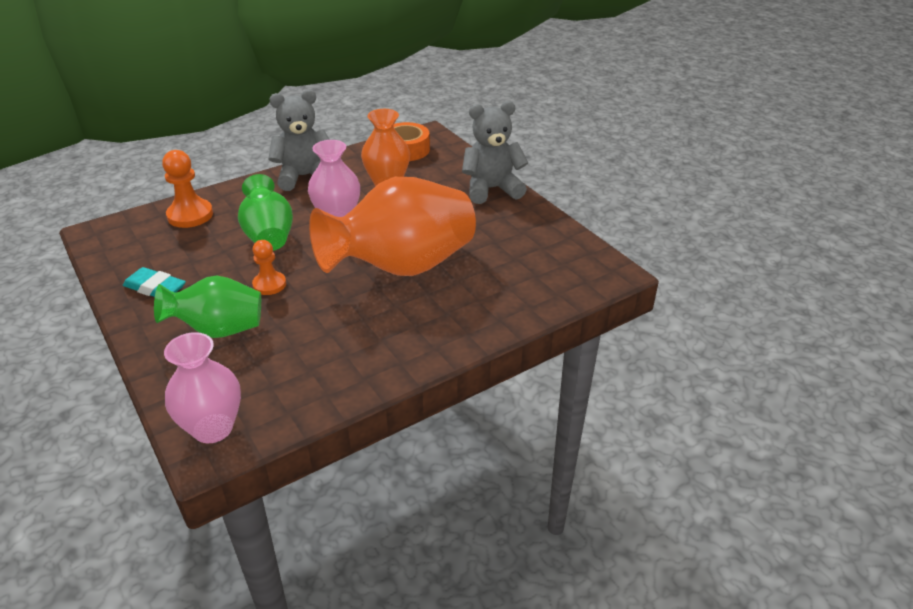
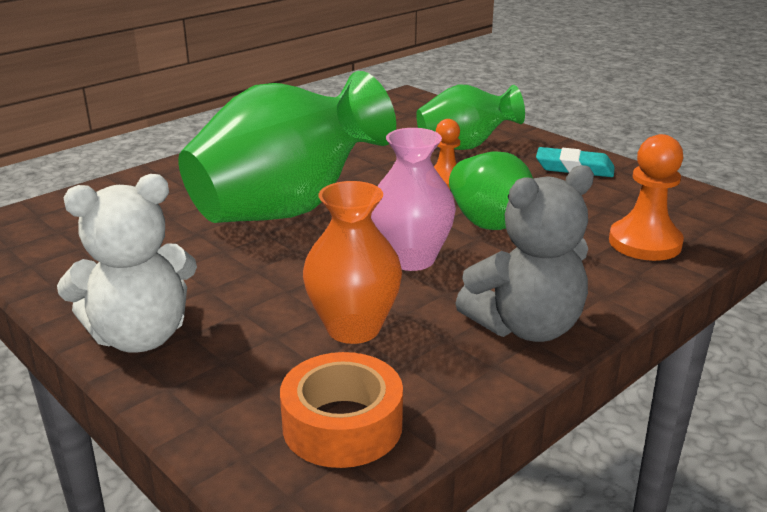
camera: 170 degrees right, 10 degrees down
(213, 428) = (411, 103): pink vase -> none
(402, 267) = (287, 208): orange vase -> green vase
(492, 189) = (140, 336): grey teddy bear -> white teddy bear

